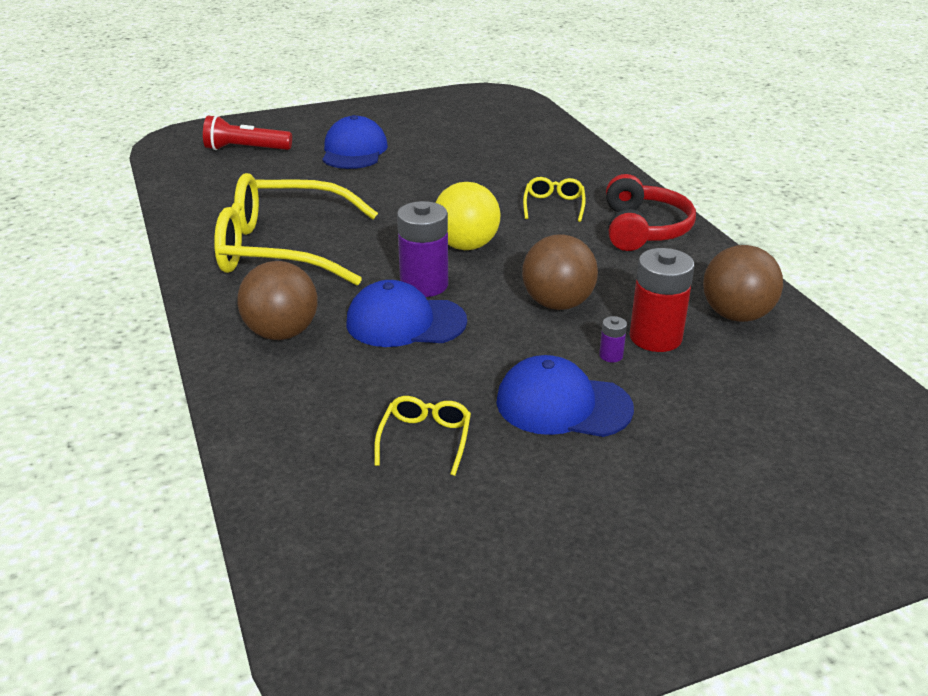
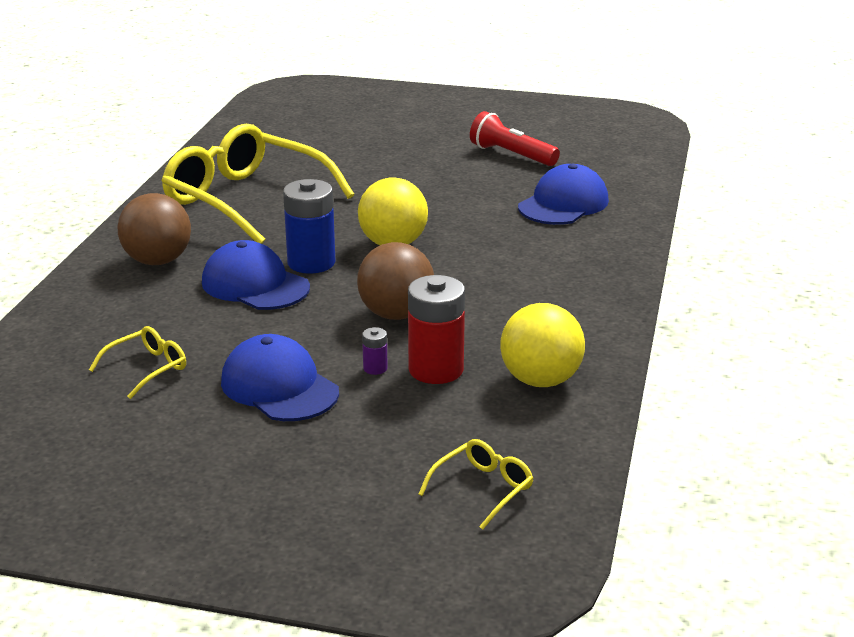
camera: 35 degrees right, 5 degrees down
(245, 149) = (332, 111): red flashlight -> red flashlight (511, 155)
(354, 151) = (420, 136): blue cap -> blue cap (563, 204)
(424, 285) = (311, 263): purple battery -> blue battery
(554, 205) = (526, 235): yellow glasses -> yellow glasses (483, 489)
(643, 229) = (577, 281): red headphones -> none
(736, 315) = (540, 380): brown ball -> yellow ball

